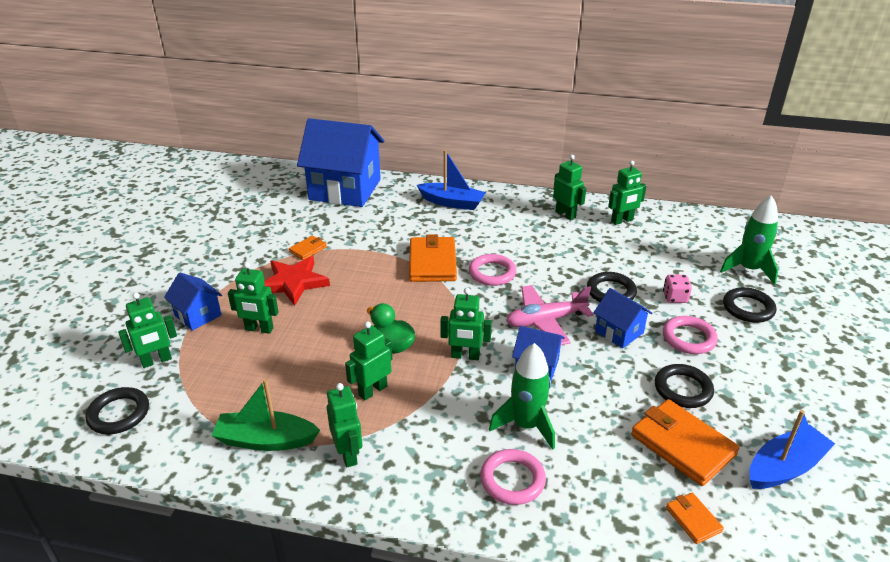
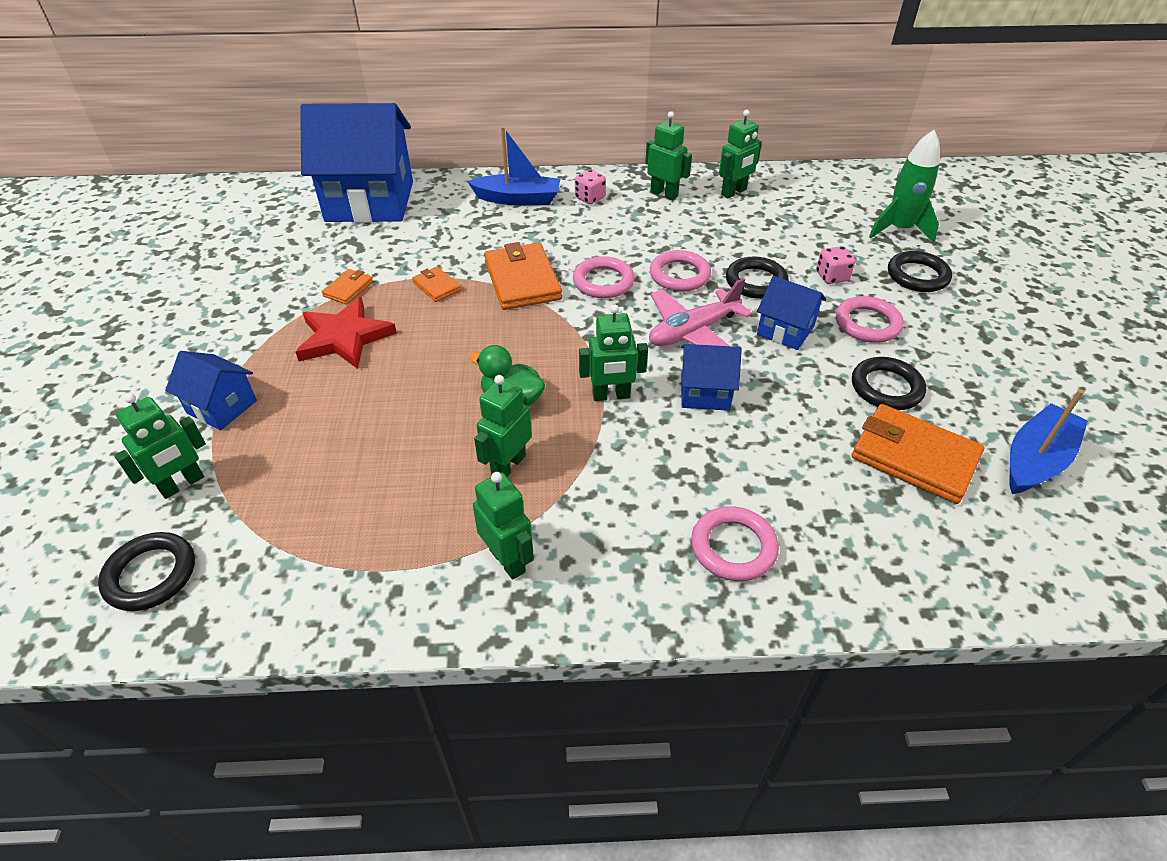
camera: 15 degrees left, 10 degrees up
(259, 329) = (319, 410): green robot -> none
(265, 440) = (385, 566): green boat -> none
(506, 209) = (590, 198): none -> pink dice
(526, 425) = (722, 472): green rocket -> none
(552, 277) = (679, 275): none -> pink ring
(693, 519) = (964, 548): orange wallet -> orange wallet (436, 286)

